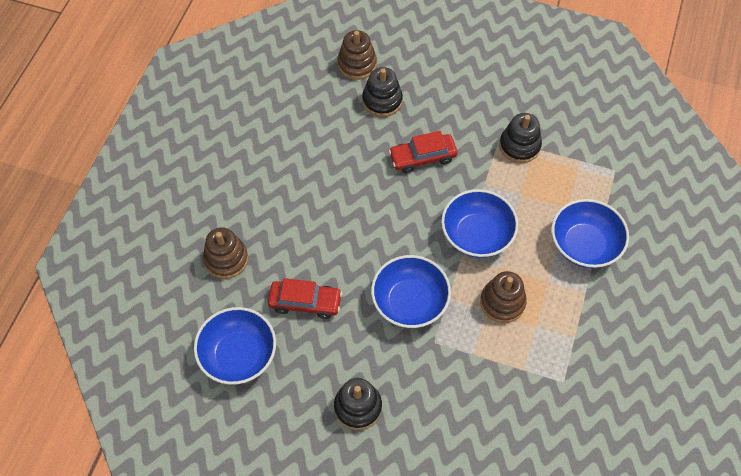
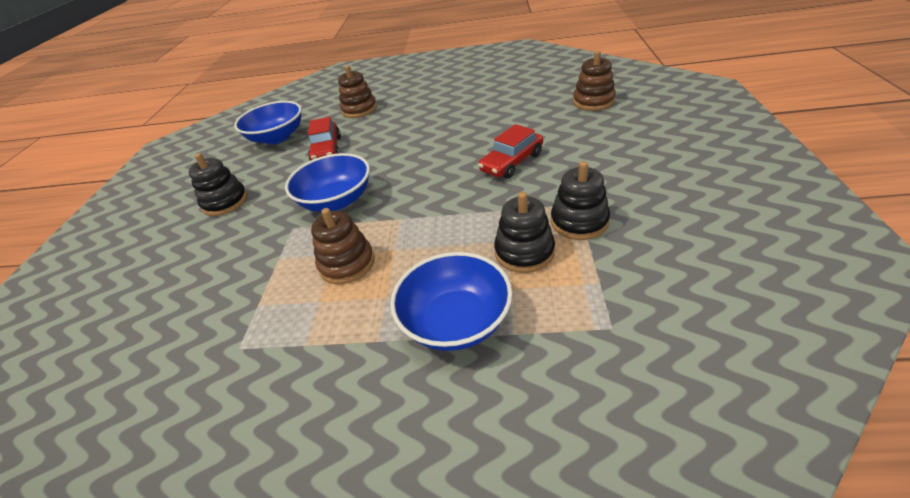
camera: 80 degrees right, 20 degrees down
(382, 101) = (563, 124): black stacking toy -> black stacking toy (524, 252)
(422, 157) = (511, 162): red car -> red car turned 105 degrees counterclockwise
(477, 235) = (431, 222): blue bowl -> none

